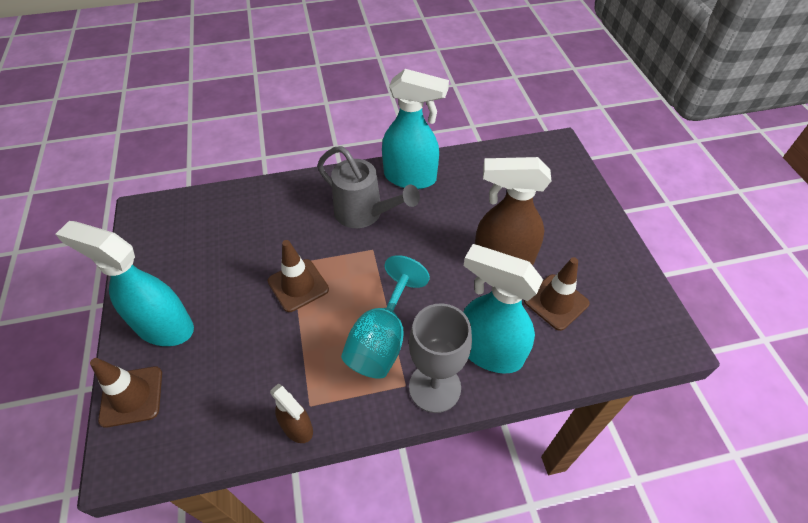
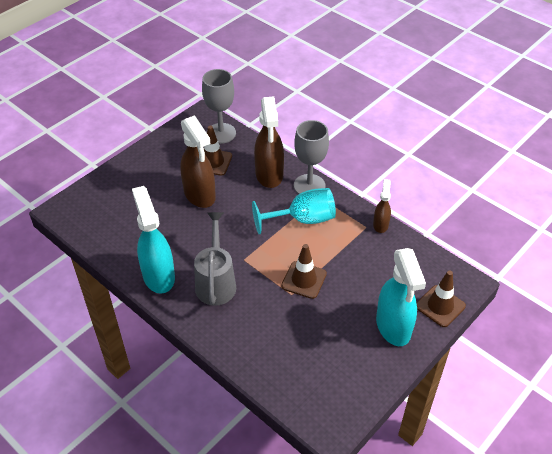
camera: 125 degrees left, 5 degrees down
(489, 351) = (269, 175): turquoise spray bottle -> brown spray bottle
(615, 342) = (221, 133): none -> grey goblet

